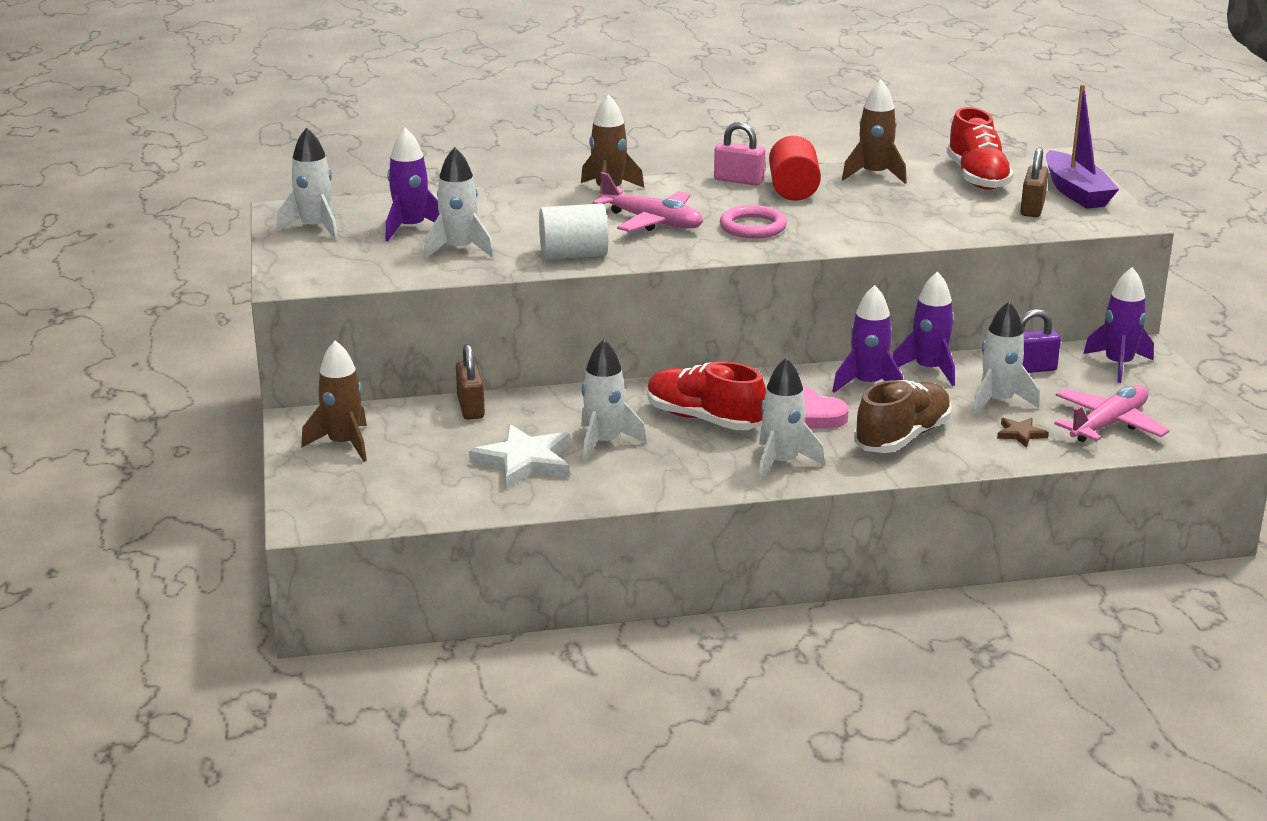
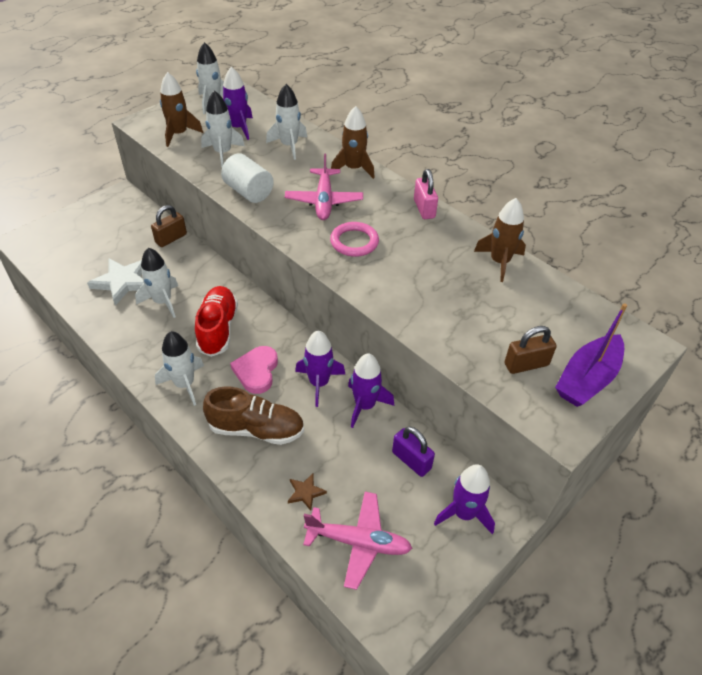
camera: 55 degrees right, 20 degrees up
(344, 444) = (105, 217): brown rocket -> brown rocket (179, 134)
(793, 190) = (433, 236): red cylinder -> none
(977, 177) = (553, 314): red shoe -> none
(998, 402) = (345, 461): white rocket -> white rocket (289, 146)

